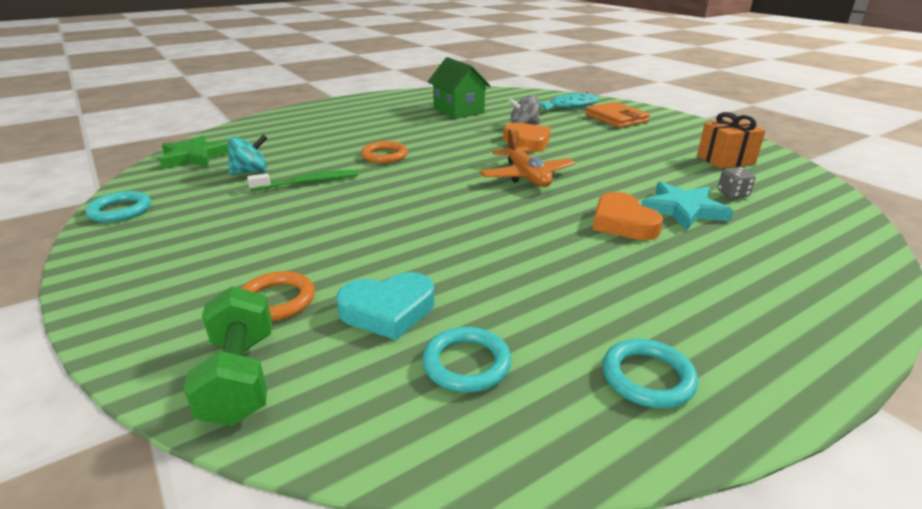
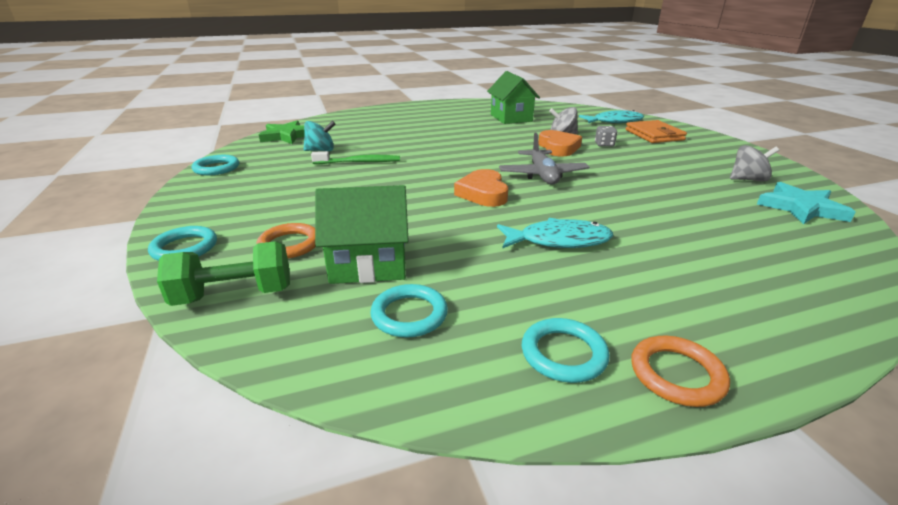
camera: 15 degrees right, 0 degrees up
(136, 326) = (185, 248): none -> turquoise ring
(240, 377) = (234, 295): green dumbbell -> green dumbbell turned 75 degrees clockwise
(384, 155) = (430, 148): orange ring -> orange ring (676, 374)
(388, 311) = (368, 264): turquoise heart -> green house
(526, 176) = (542, 175): orange plane -> grey plane
(581, 251) = (559, 241): none -> turquoise fish
(622, 223) = (611, 222): orange heart -> orange heart (483, 193)
(683, 209) = (678, 218): turquoise star -> turquoise star (801, 208)
(725, 160) = (747, 179): orange gift -> grey spinning top
(733, 194) = (738, 210): grey dice -> grey dice (604, 145)

